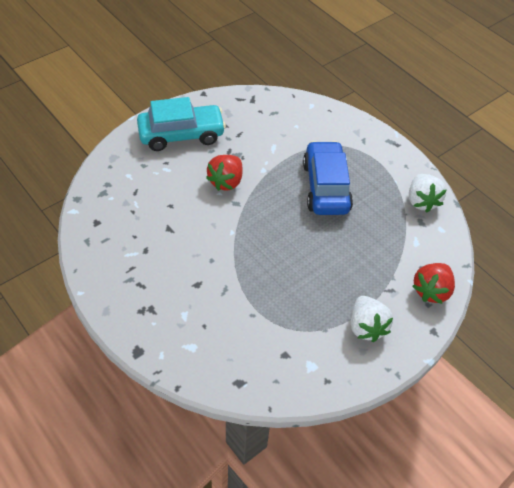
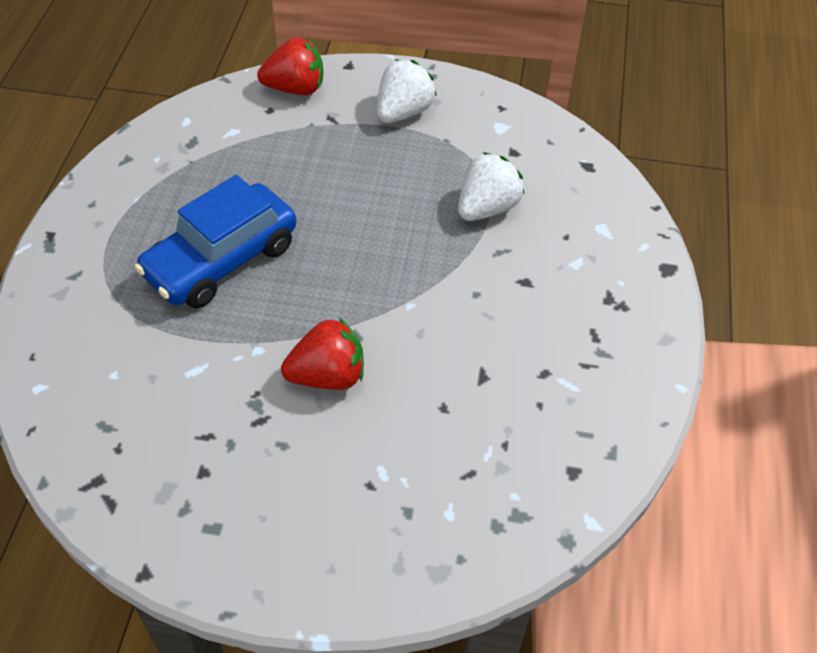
camera: 130 degrees left, 0 degrees up
(181, 135) = (287, 516): turquoise car -> none
(421, 201) = (152, 157): white strawberry -> white strawberry (487, 208)

